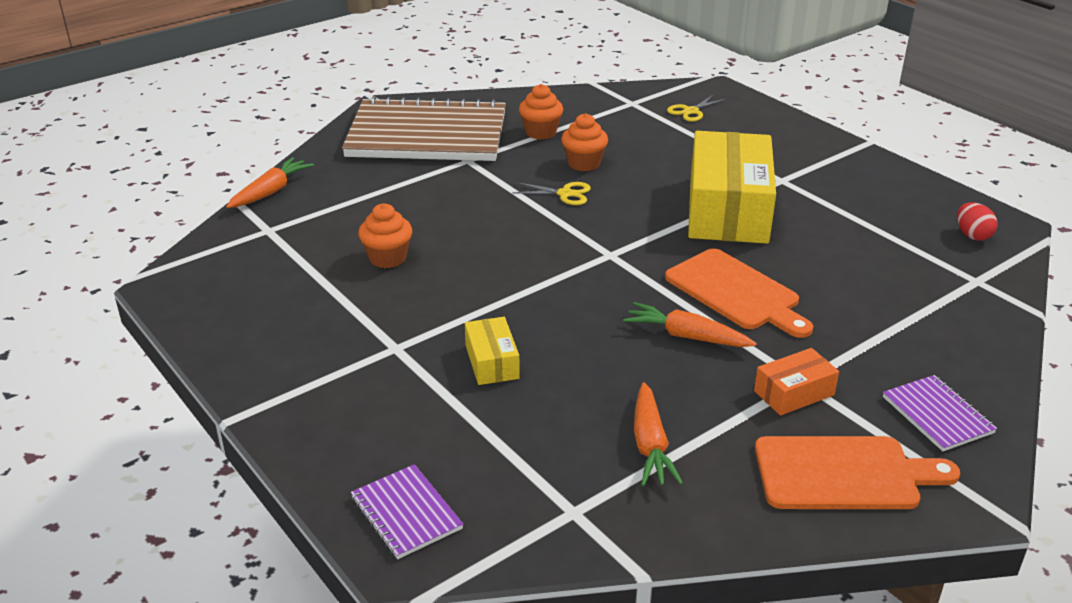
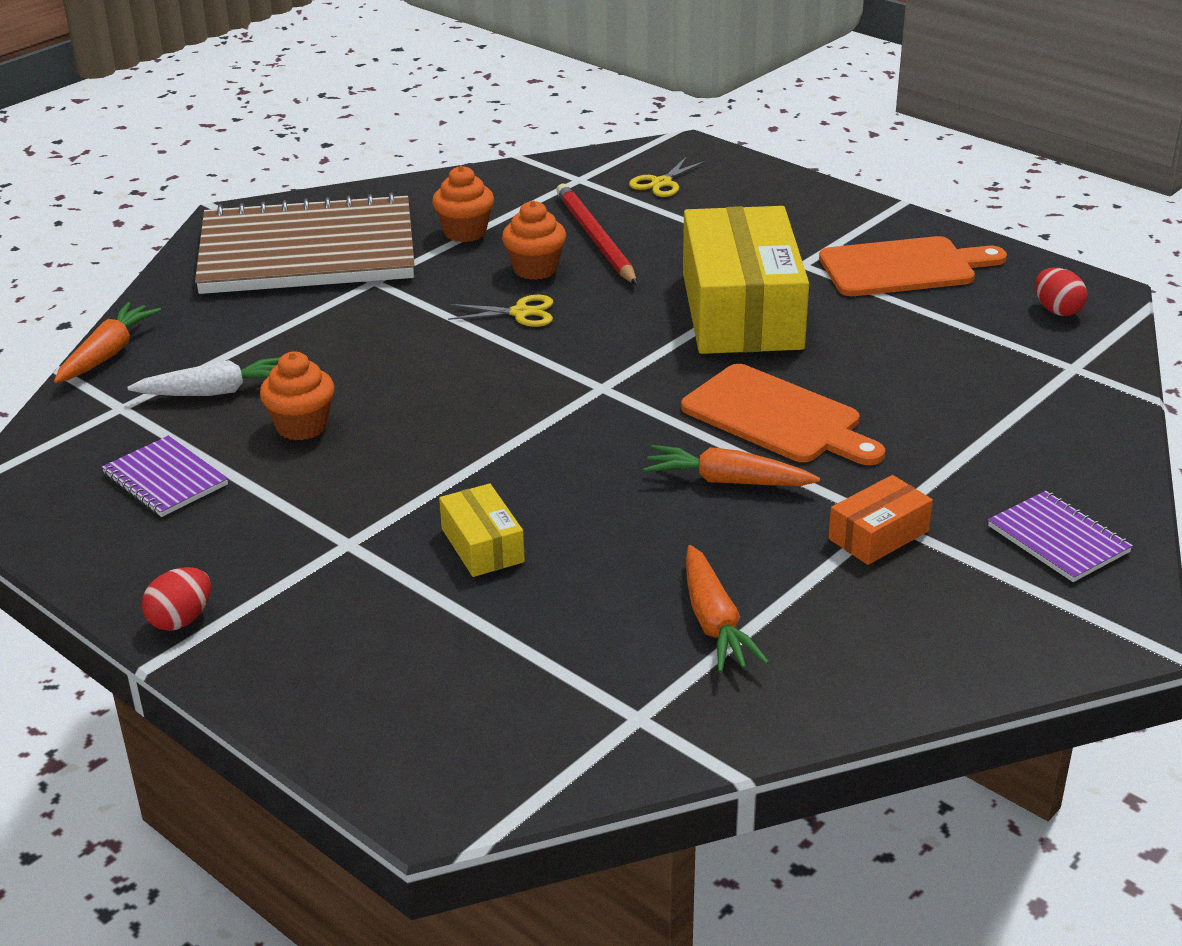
camera: 10 degrees left, 0 degrees up
(262, 389) = (181, 620): none -> red egg
(335, 226) = (216, 392): none -> white carrot
(406, 513) = (424, 749): purple notebook -> purple notebook (165, 479)
(633, 146) = (595, 239): none -> red pencil
(843, 474) = (960, 625): orange cutting board -> orange cutting board (903, 268)

